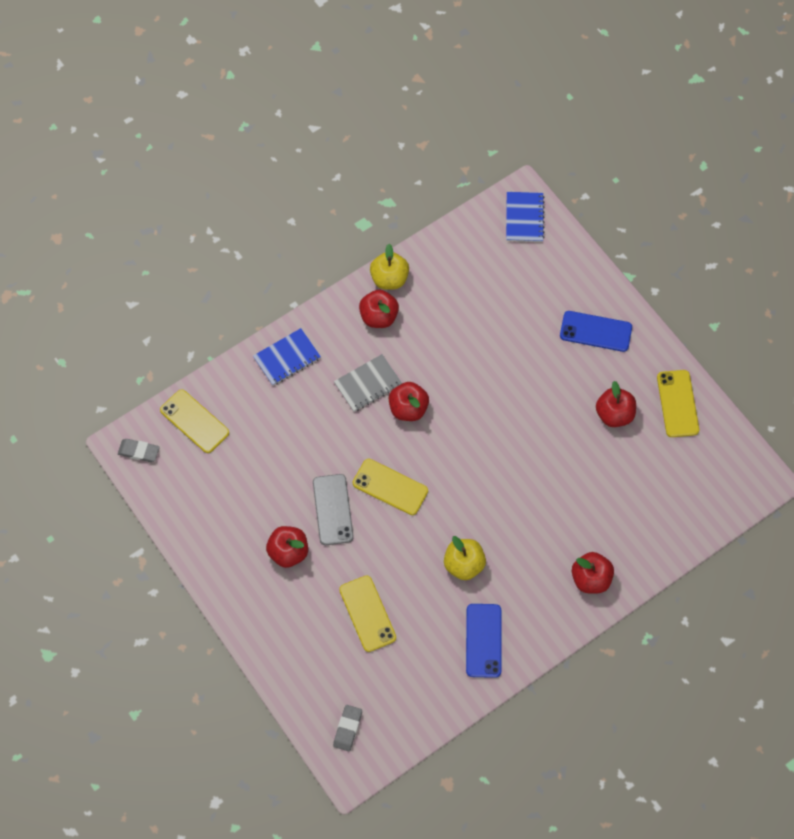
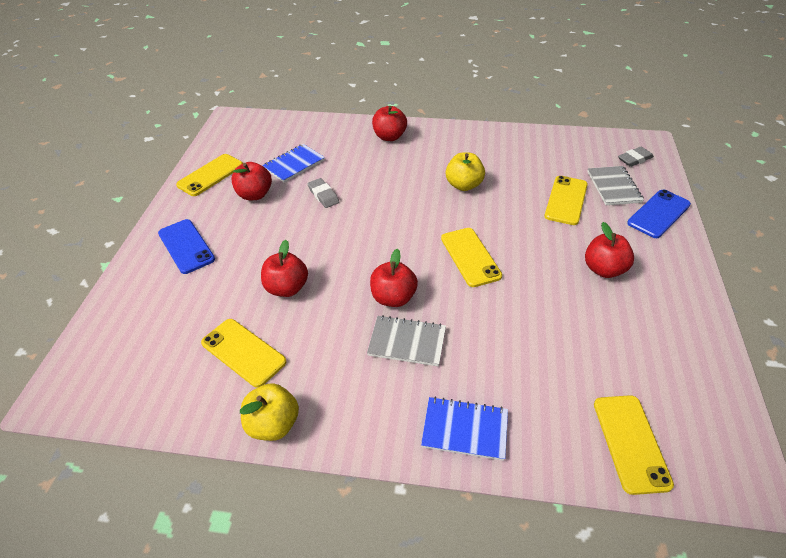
camera: 135 degrees left, 20 degrees down
(139, 451) = (727, 460): grey eraser -> grey eraser (323, 195)
(333, 509) = (536, 272): grey phone -> none
(340, 666) = (613, 187): none -> grey notebook
(379, 317) = (328, 394): red apple -> red apple (287, 288)
(456, 299) = (243, 352): none -> yellow phone
(483, 640) = (493, 148): blue phone -> blue phone (658, 214)
(524, 218) = (88, 374): blue notebook -> blue notebook (294, 164)

